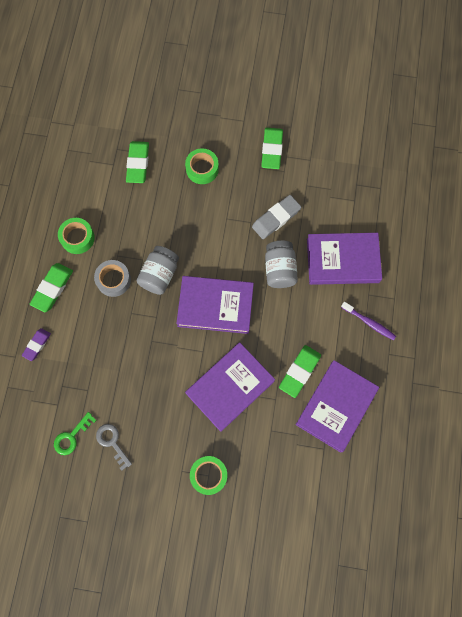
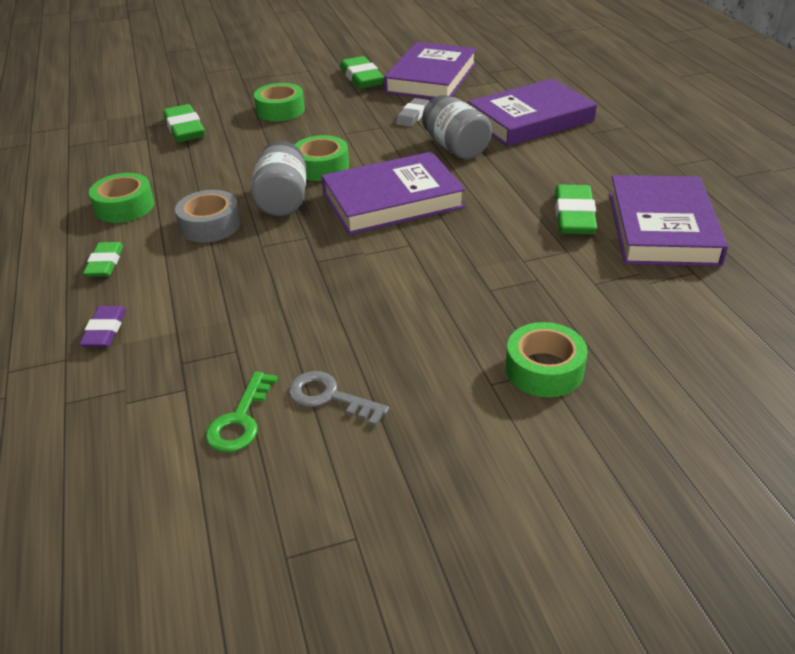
camera: 25 degrees left, 35 degrees down
(52, 288) = (105, 263): green eraser -> green eraser, size x0.63
(195, 251) = (321, 167): none -> green tape
(230, 387) = (486, 263): purple book -> purple book (431, 78)
(276, 218) = (412, 116): grey eraser -> grey eraser, size x0.63
(369, 323) = (619, 150): purple toothbrush -> none

